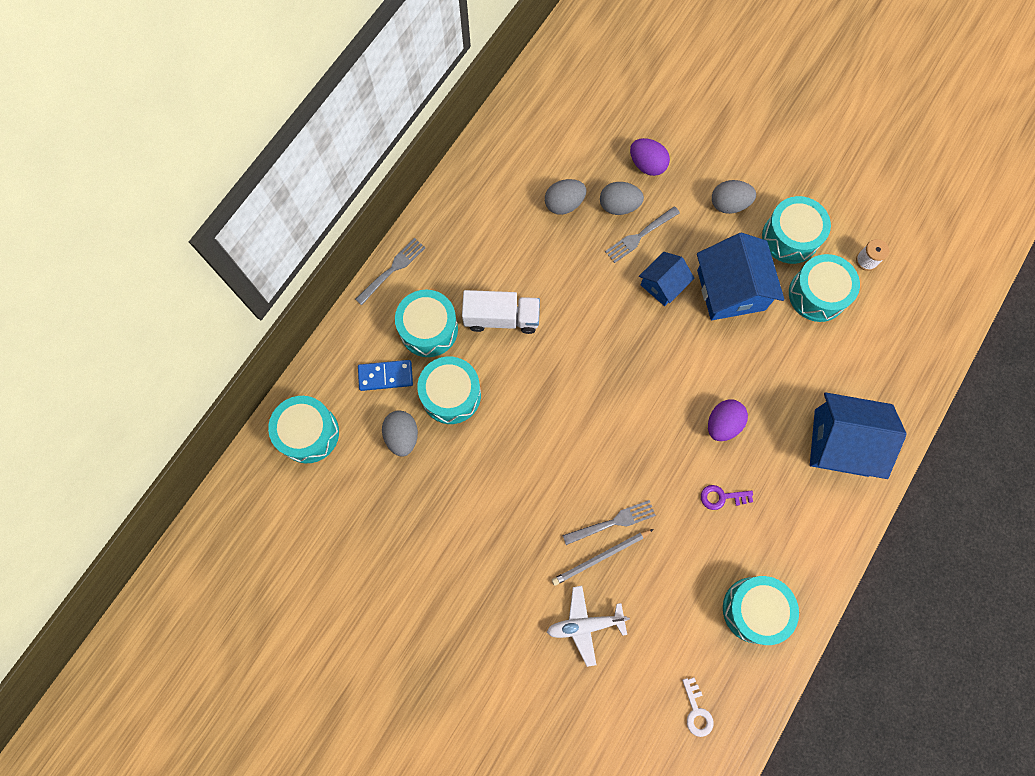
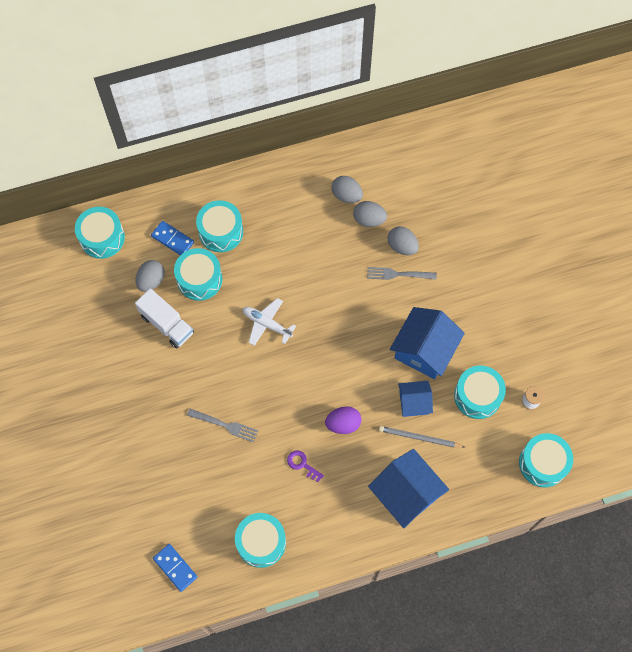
camera: 40 degrees right, 5 degrees down
(392, 270) = (231, 181): grey fork -> none
(501, 318) = (268, 258): white truck -> white truck (167, 324)
(585, 625) = (157, 468): white plane -> white plane (267, 324)
(600, 557) = (200, 439): grey pencil -> grey pencil (419, 438)
(647, 165) = (443, 235): purple egg -> none
(663, 285) = (384, 314): blue house -> blue house (414, 402)
(696, 711) = (175, 567): white key -> blue domino
(729, 204) = (473, 298): grey egg -> grey egg (346, 195)
(790, 237) = (494, 348): turquoise drum -> turquoise drum (543, 463)

